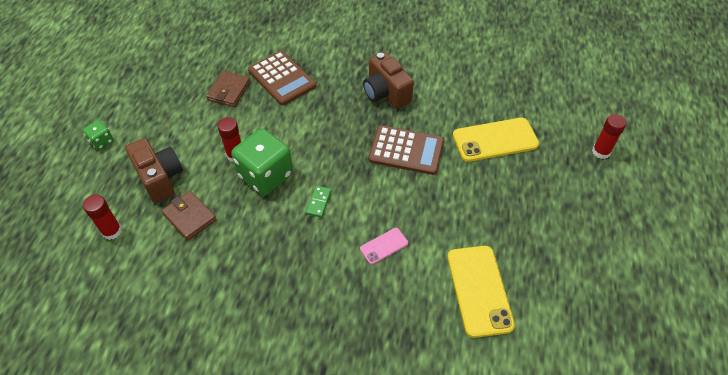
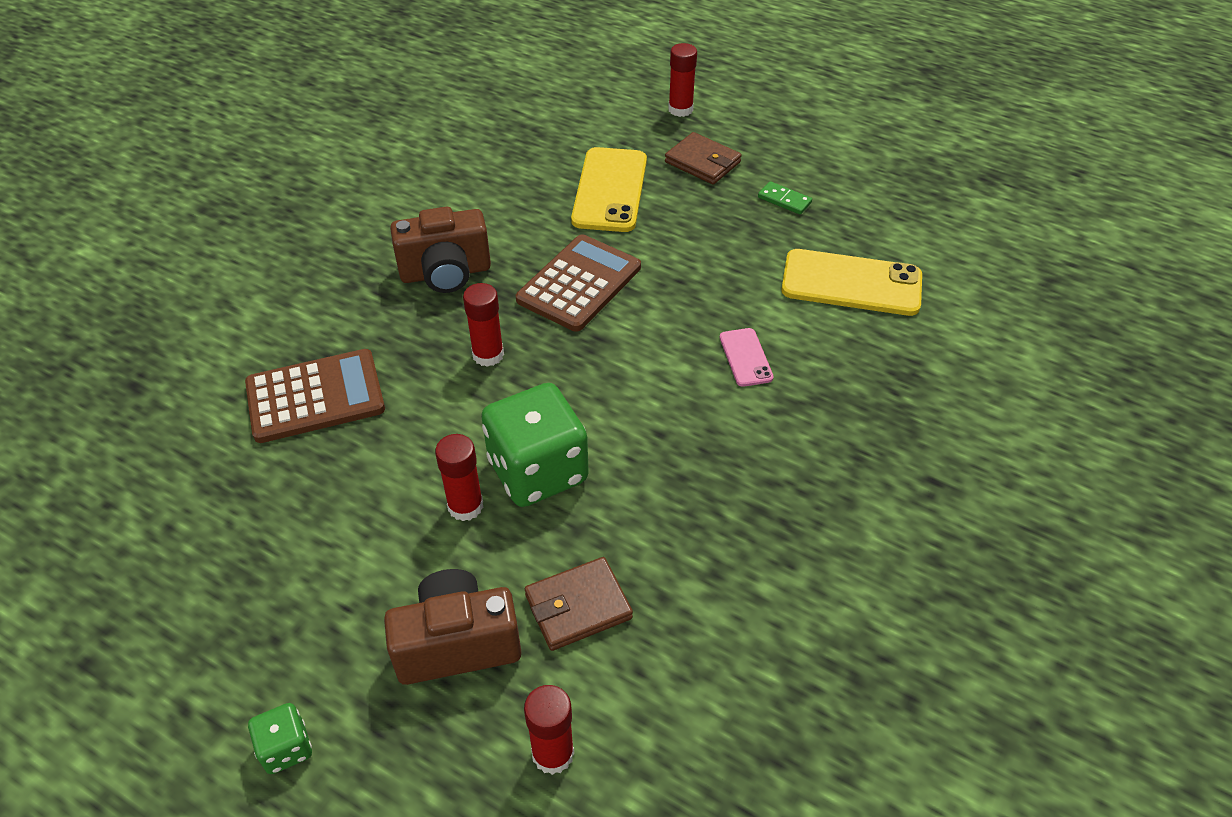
camera: 70 degrees left, 5 degrees down
(229, 91) = (291, 484): brown wallet -> brown wallet (702, 162)
(319, 202) = (630, 412): green domino -> green domino (784, 200)
(335, 130) = (488, 355): none -> red glue stick

